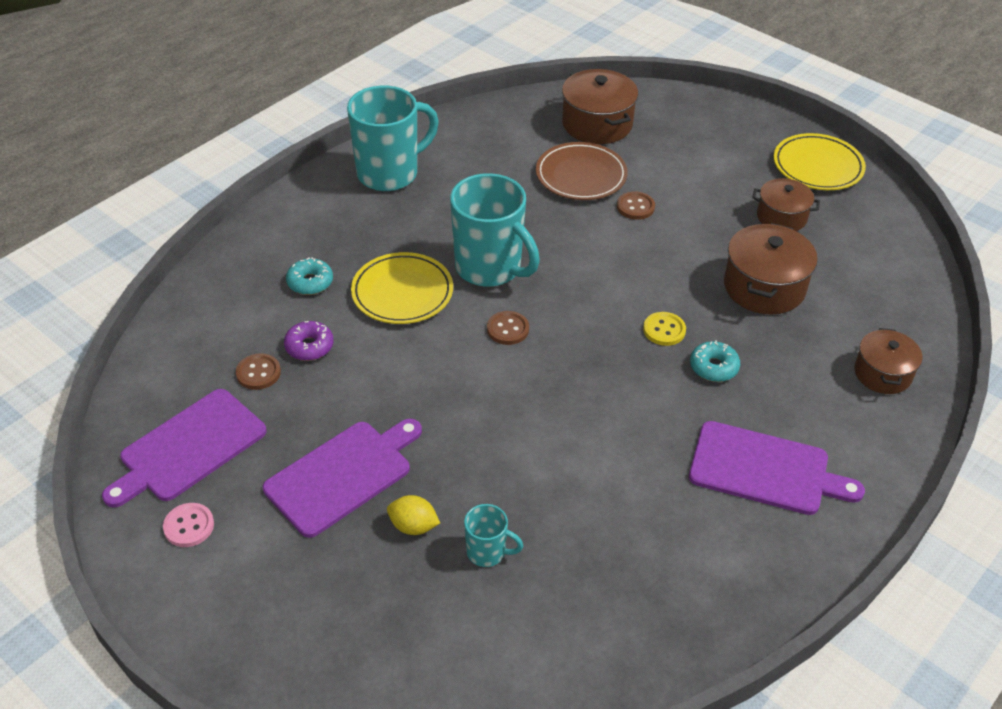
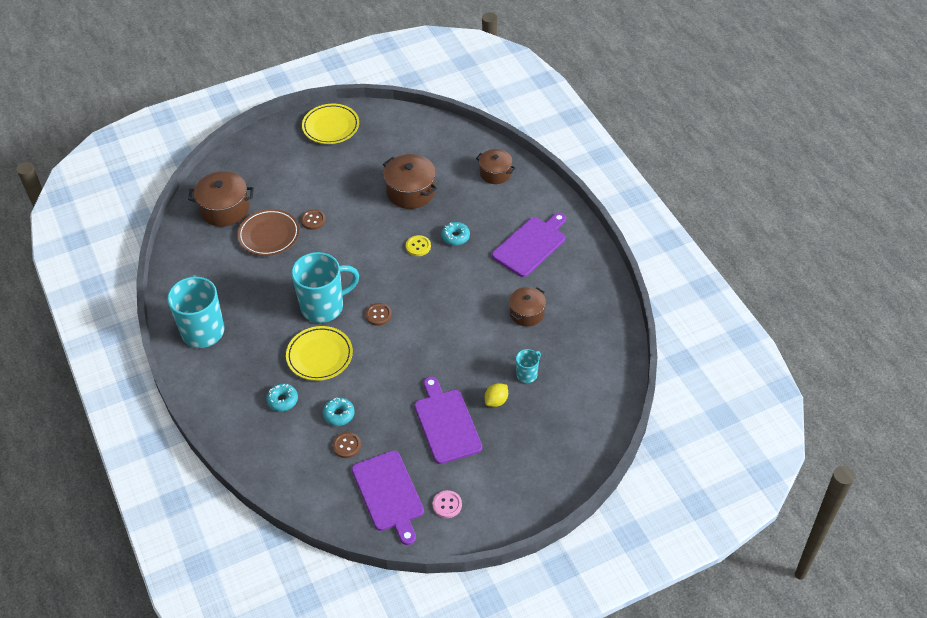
camera: 65 degrees left, 5 degrees up
(309, 346) = (339, 414): purple donut -> turquoise donut
(781, 217) = (362, 160): brown pot -> brown pot (527, 313)

